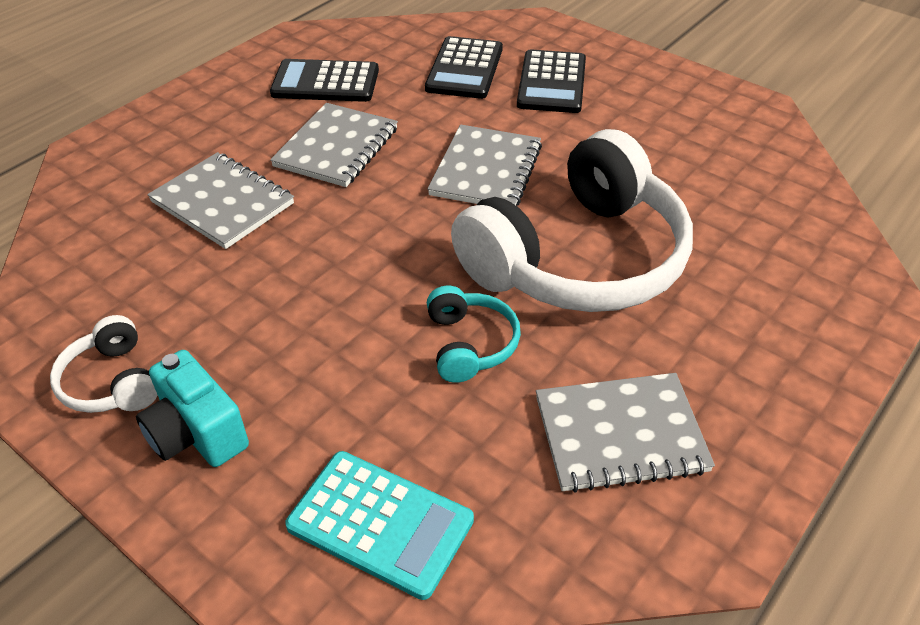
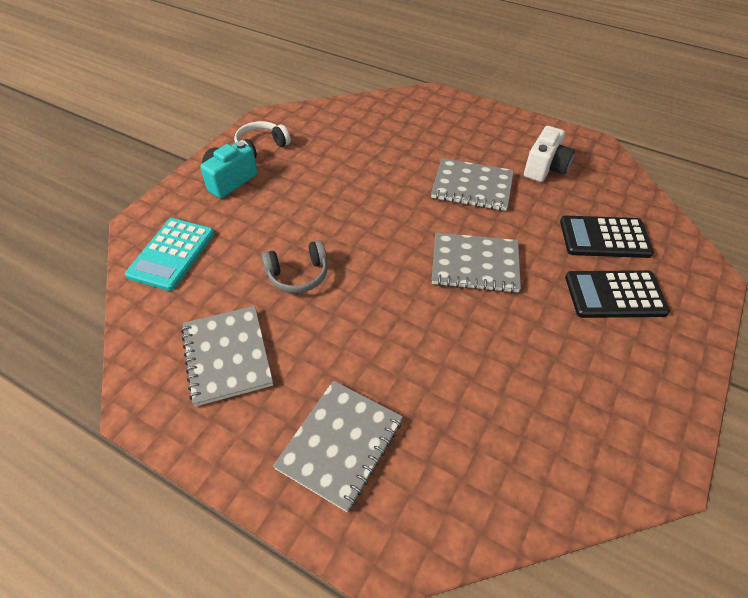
camera: 80 degrees right, 5 degrees up
(222, 203) = (401, 151): grey notebook -> grey notebook (340, 444)
(325, 82) = (545, 168): black calculator -> white camera
(470, 344) = (298, 275): turquoise headphones -> grey headphones
(578, 258) = (389, 326): white headphones -> none

